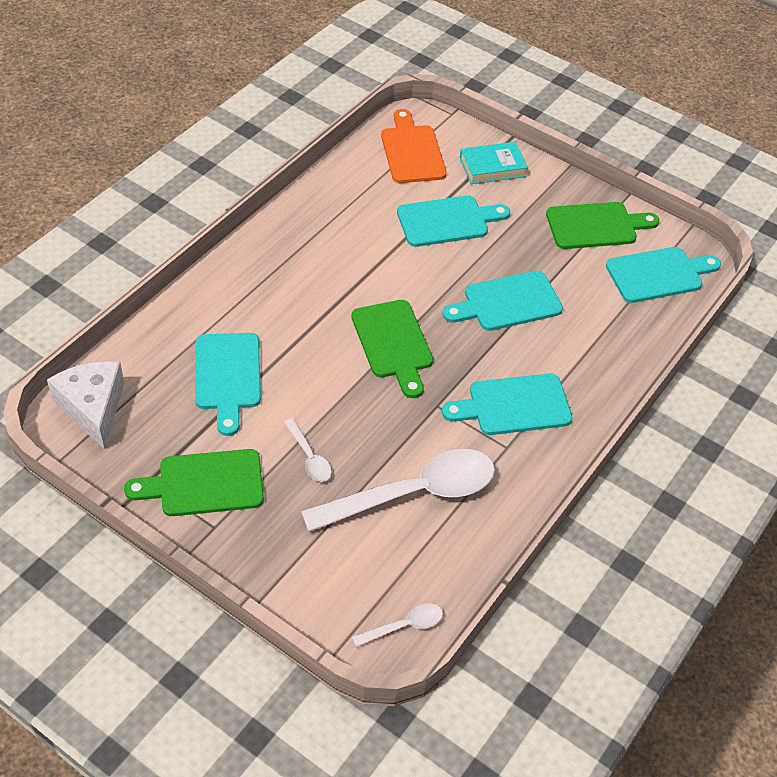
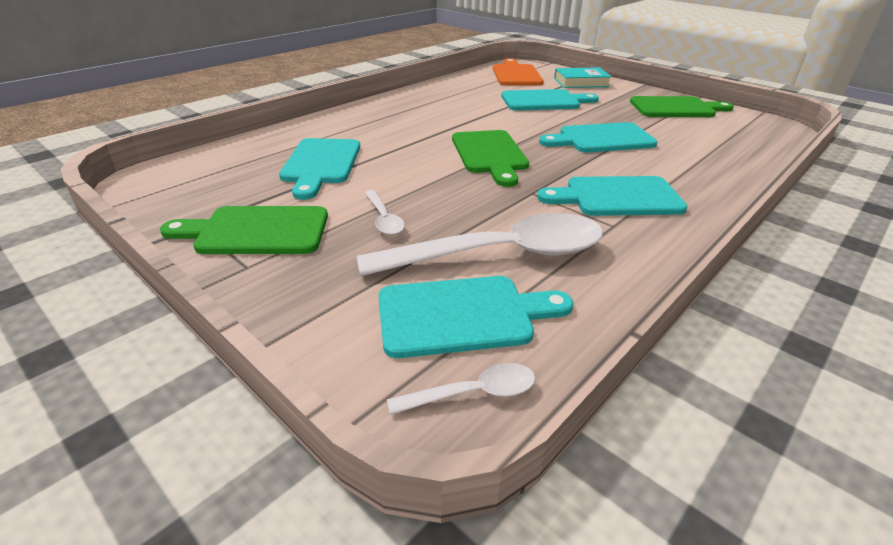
camera: 10 degrees right, 15 degrees down
(93, 407) = (176, 175): white cheese -> none
(658, 274) = (744, 132): turquoise cutting board -> turquoise cutting board (463, 315)

